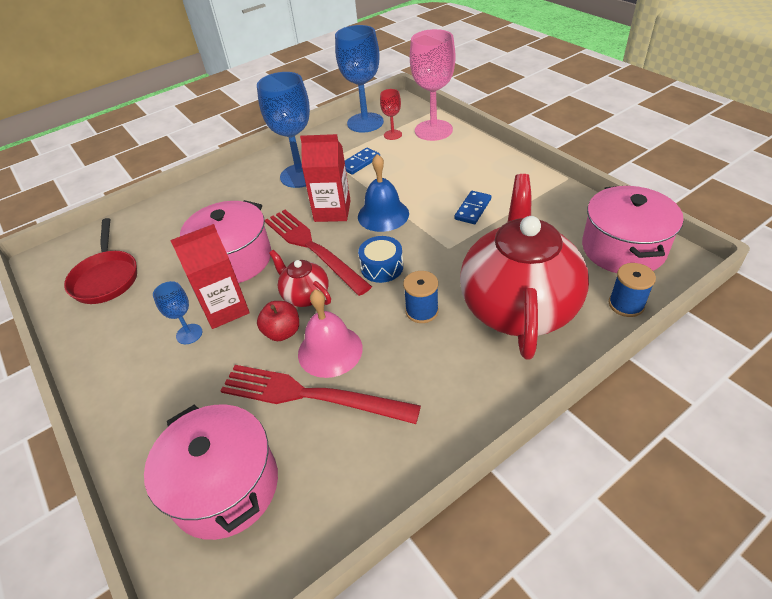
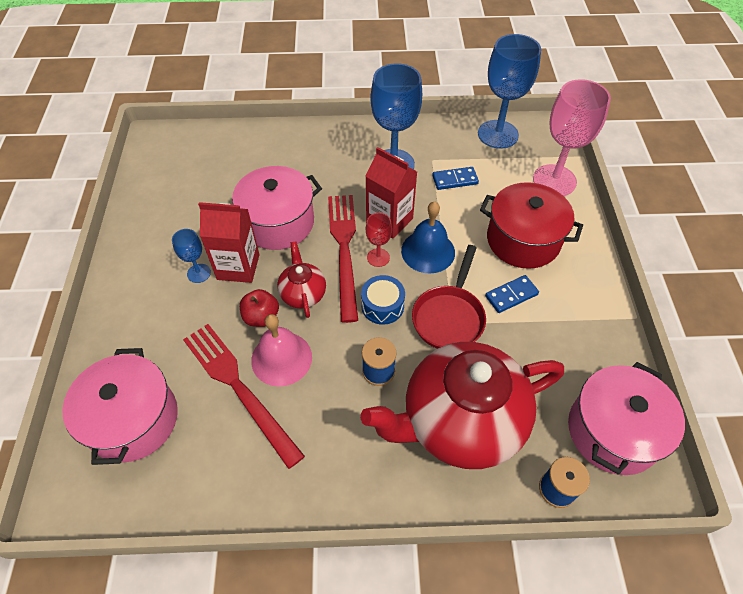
camera: 30 degrees right, 10 degrees up
(106, 278) = (180, 182): red pan -> red pan (449, 317)
(392, 135) = (511, 164): red goblet -> red goblet (378, 257)
(447, 173) = (523, 240): none -> red pot
(518, 306) = (460, 422): red teapot -> red teapot turned 150 degrees counterclockwise

